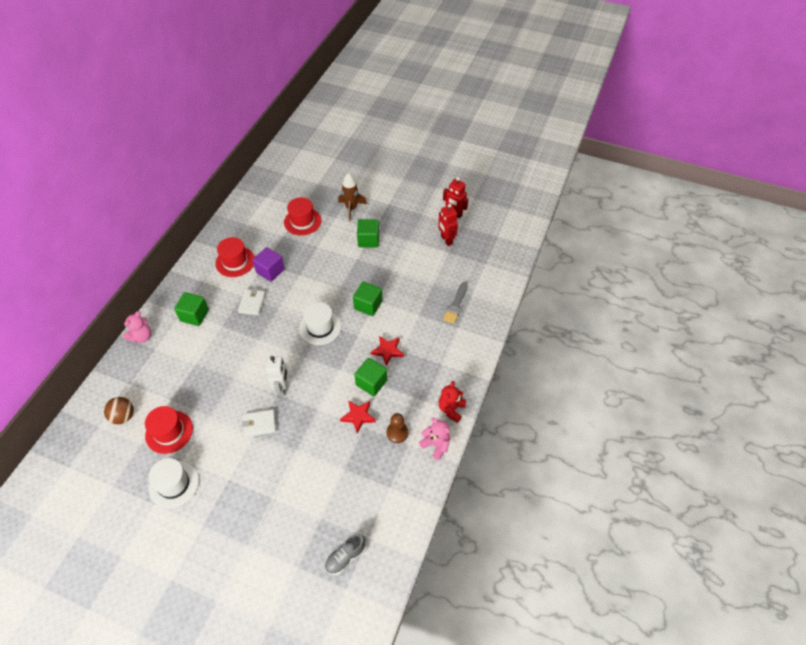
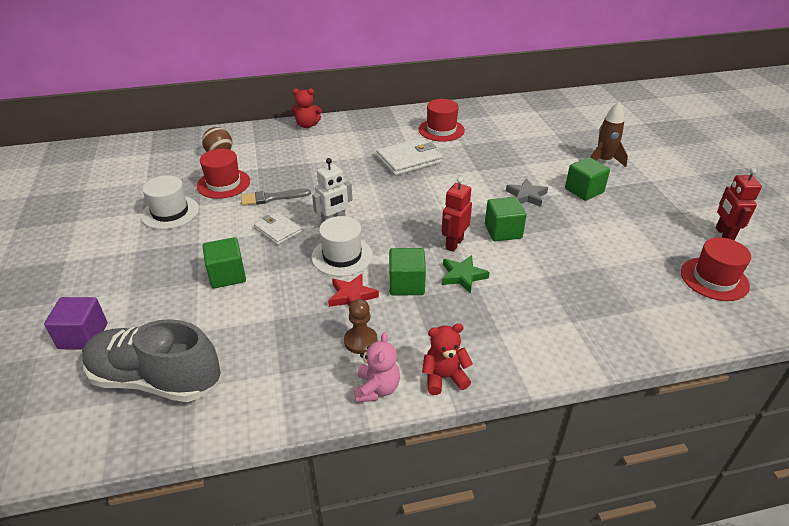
camera: 55 degrees right, 15 degrees down
(142, 336) = (307, 125): pink teddy bear -> red teddy bear
(194, 315) = (358, 138): green cube -> green cube (227, 275)
(252, 303) = (409, 160): white wallet -> white wallet, size x1.62
(270, 271) = (458, 152): purple cube -> purple cube (83, 336)
(302, 221) = (540, 142): red hat -> red hat (714, 279)
(320, 327) = (433, 212): white hat -> white hat (342, 256)
(345, 557) = (156, 379): grey shoe -> grey shoe, size x2.09
(347, 270) = (526, 196): none -> grey star
(388, 351) = (463, 276): red star -> green star
(446, 240) = (677, 246): red robot -> red robot (454, 244)
(456, 305) = (601, 302): grey brush -> grey brush (272, 198)

